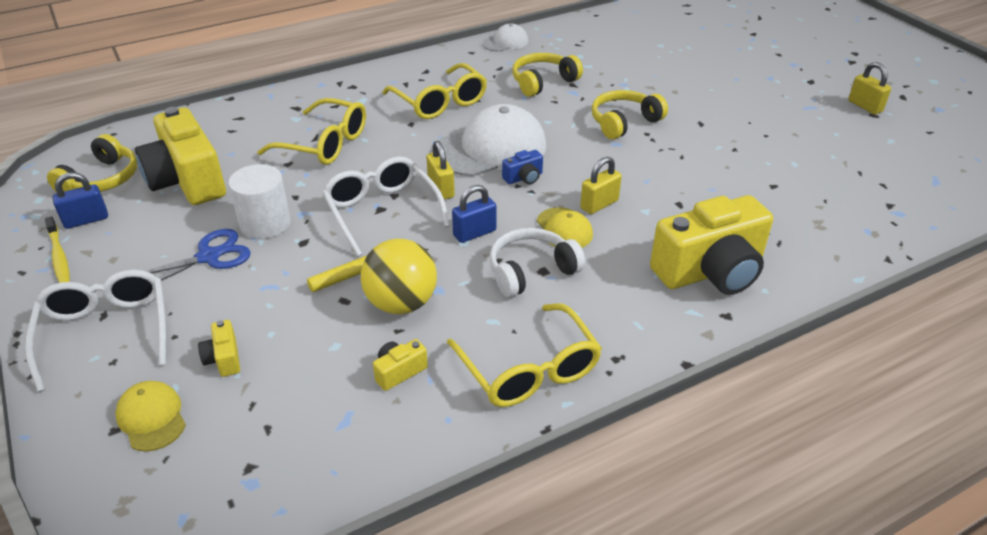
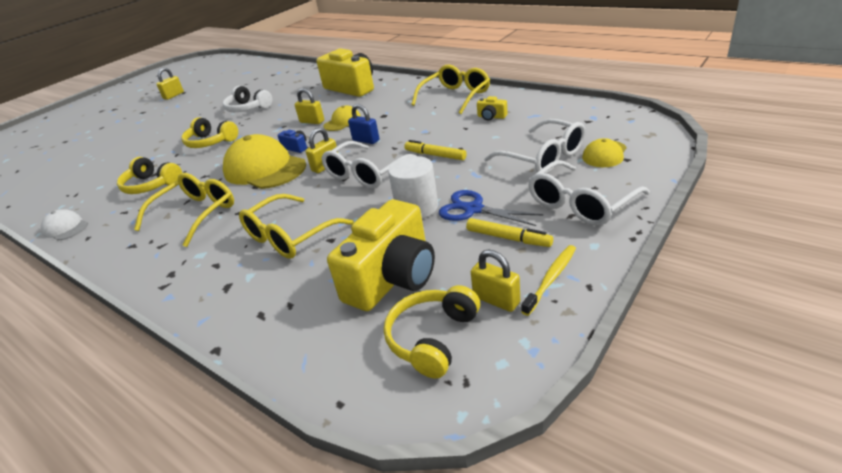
camera: 110 degrees left, 5 degrees down
(86, 220) = (496, 300): blue padlock -> yellow padlock
(102, 179) = (432, 338): yellow headphones -> yellow headphones turned 60 degrees counterclockwise
(137, 258) = (508, 238): none -> yellow marker
(224, 358) = (543, 157): yellow camera -> white glasses
(325, 144) = (289, 236): yellow glasses -> yellow glasses turned 135 degrees counterclockwise
(401, 303) = (445, 134): yellow ball -> none
(491, 149) = (265, 169): white cap -> yellow cap
(531, 271) = (386, 117): white headphones -> white headphones (248, 108)

